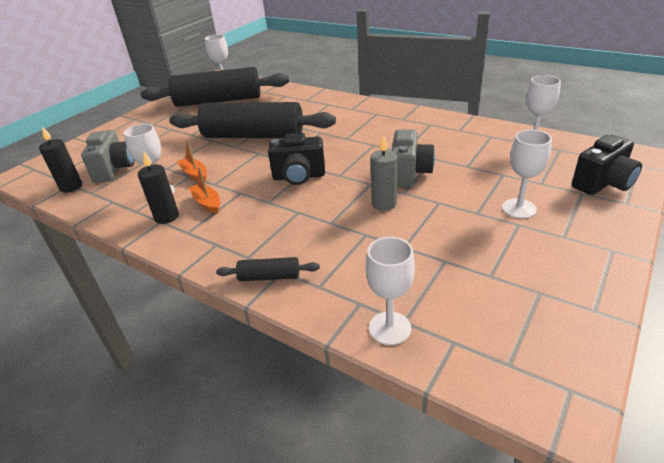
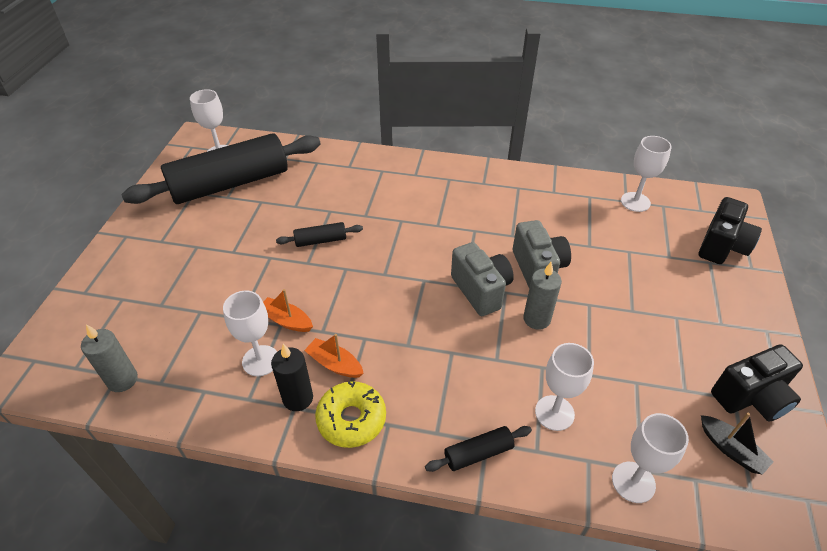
camera: 25 degrees left, 10 degrees up
(71, 187) = (122, 380): black candle -> grey candle
(115, 170) = (166, 335): grey camera -> grey camera (481, 290)
(193, 236) = (351, 419): none -> yellow donut
(253, 136) = (320, 240): black rolling pin -> black rolling pin, size x0.40
(299, 177) = (419, 298): black camera -> black camera (751, 398)
(508, 329) = (730, 449): none -> black boat
(519, 208) = (667, 296): white goblet -> white goblet (554, 413)

